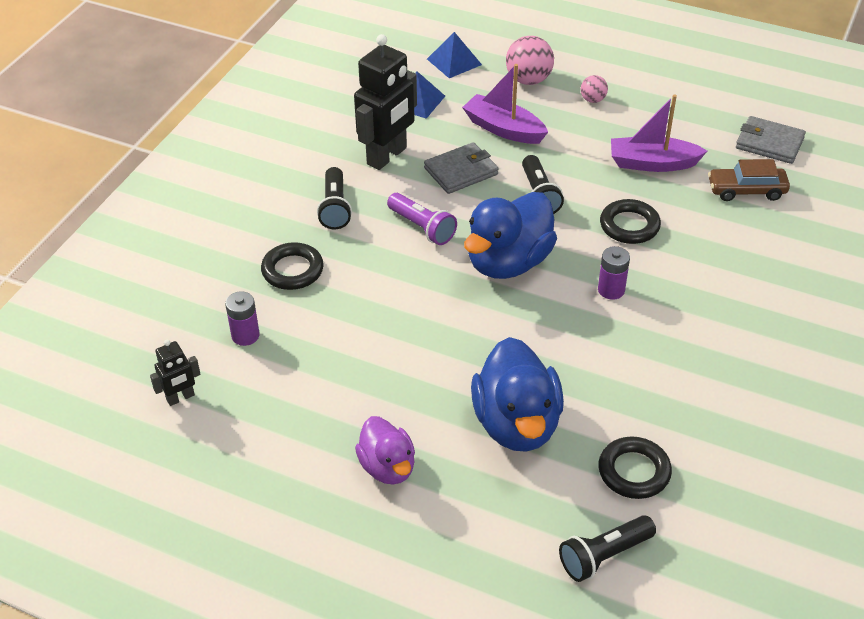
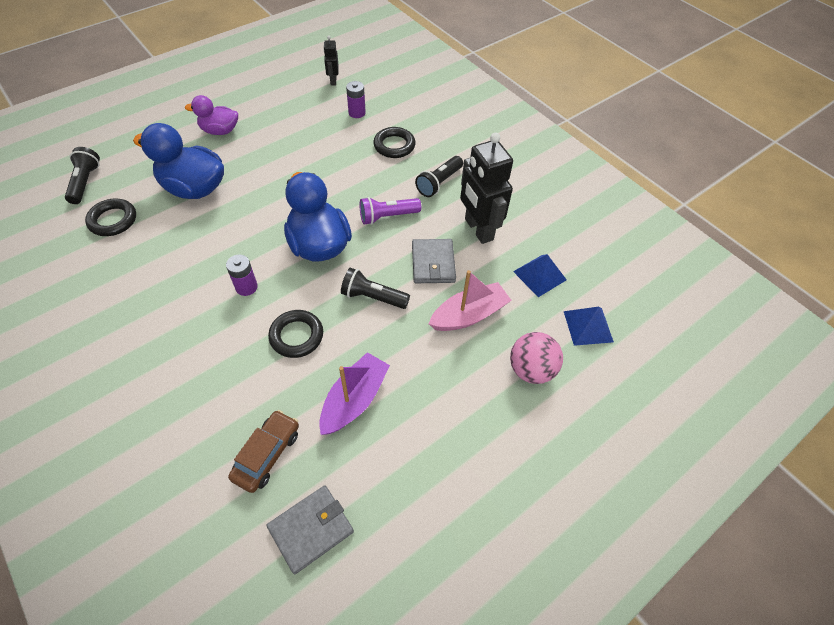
camera: 115 degrees right, 10 degrees up
(335, 208) = (439, 183): black flashlight -> black flashlight turned 75 degrees counterclockwise
(503, 129) = (469, 315): purple boat -> pink boat
(593, 100) = (472, 406): pink ball -> none

